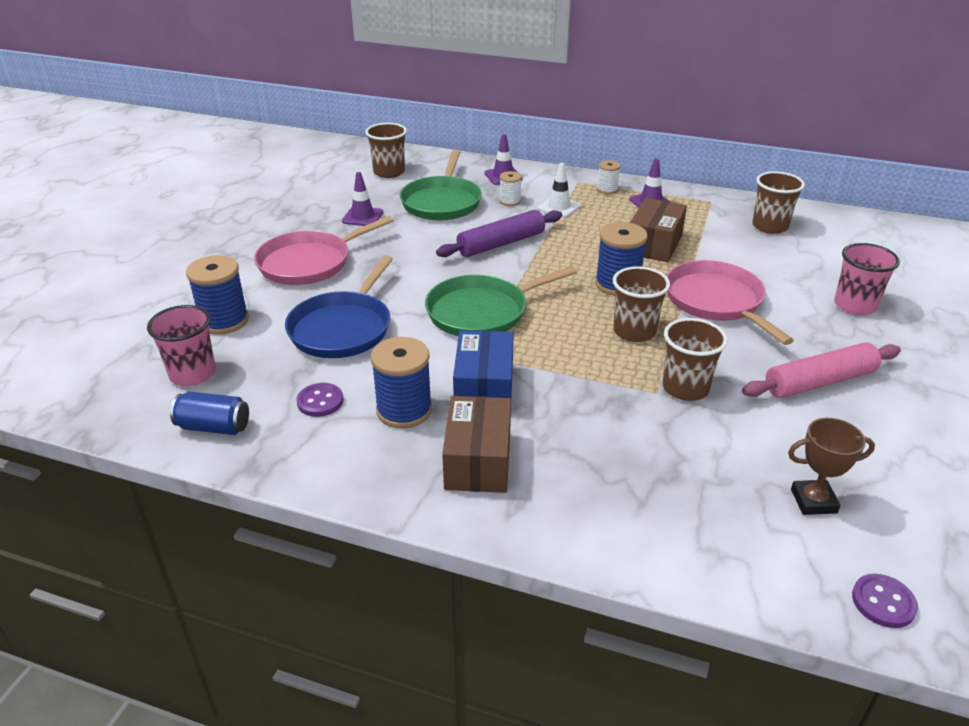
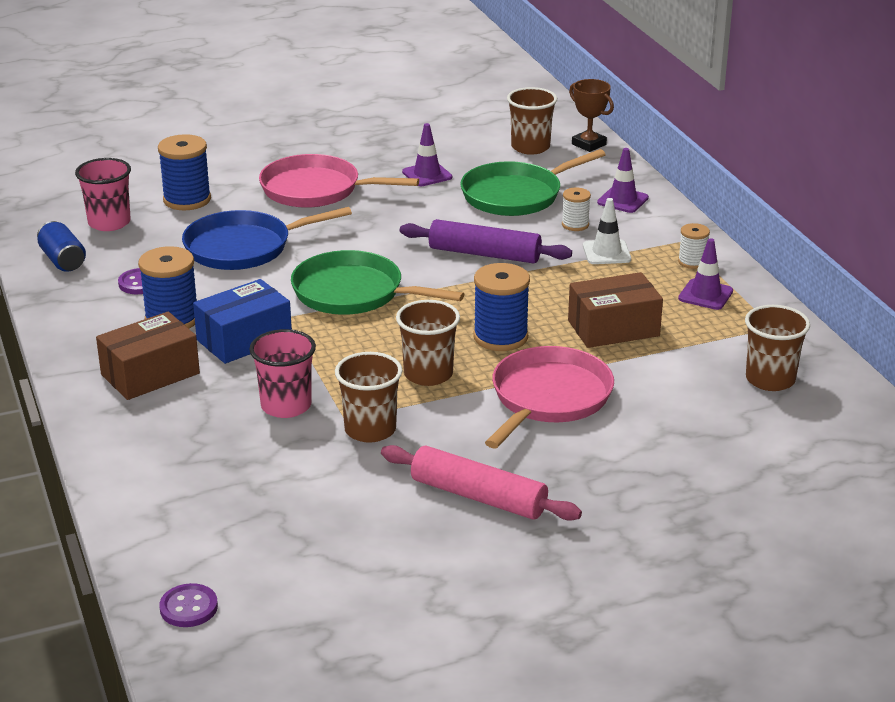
camera: 50 degrees right, 5 degrees down
(813, 501) = (282, 541): brown trophy -> brown trophy (589, 144)
(854, 305) = (665, 479): pink cup -> pink cup (286, 406)

